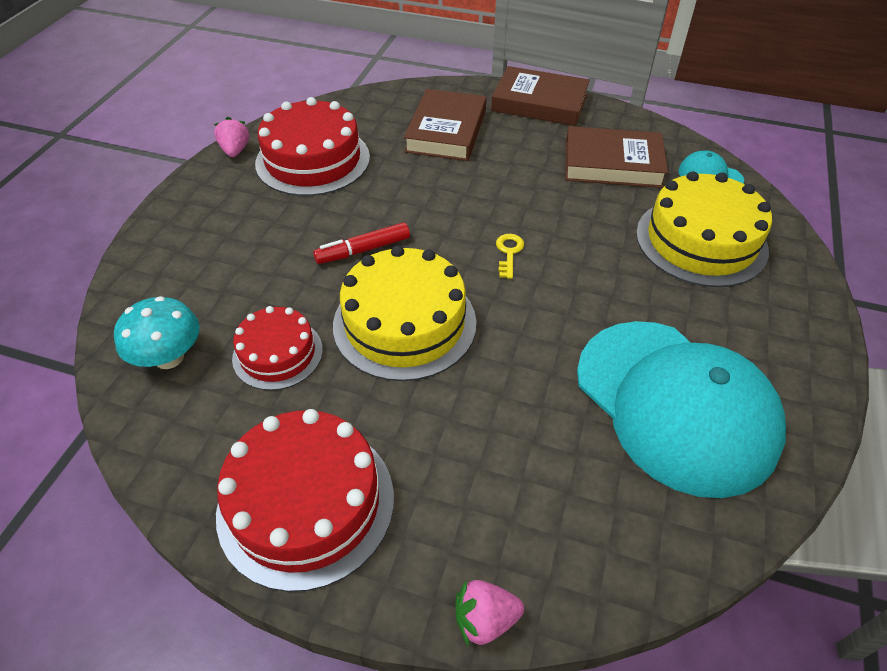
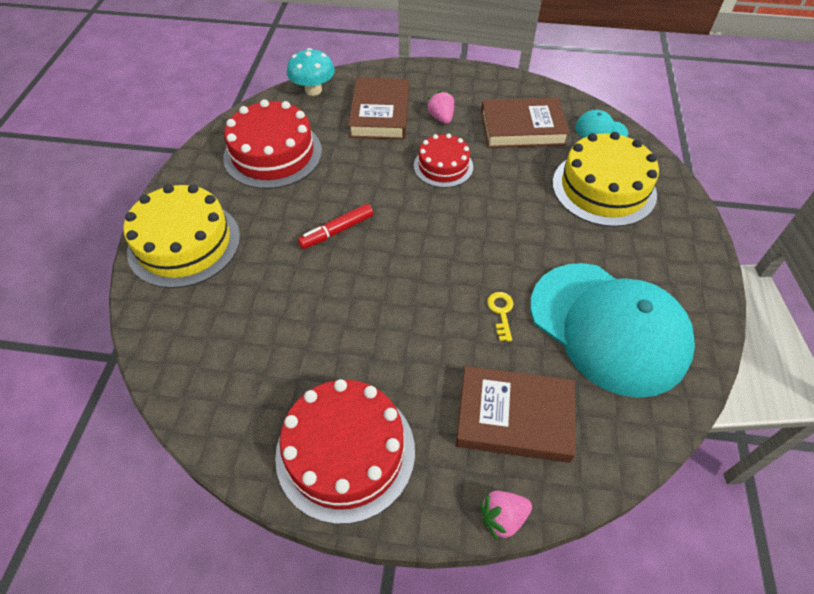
camera: 10 degrees left, 5 degrees up
(169, 357) = (199, 349): turquoise mushroom -> turquoise mushroom (313, 90)
(235, 151) = (202, 153): pink strawberry -> pink strawberry (441, 118)
(277, 353) = (289, 332): red cake -> red cake (443, 166)
(404, 323) = (386, 291): yellow cake -> yellow cake (184, 243)
(509, 253) = (456, 218): yellow key -> yellow key (501, 312)
(539, 102) = (452, 78): brown book -> brown book (514, 417)

